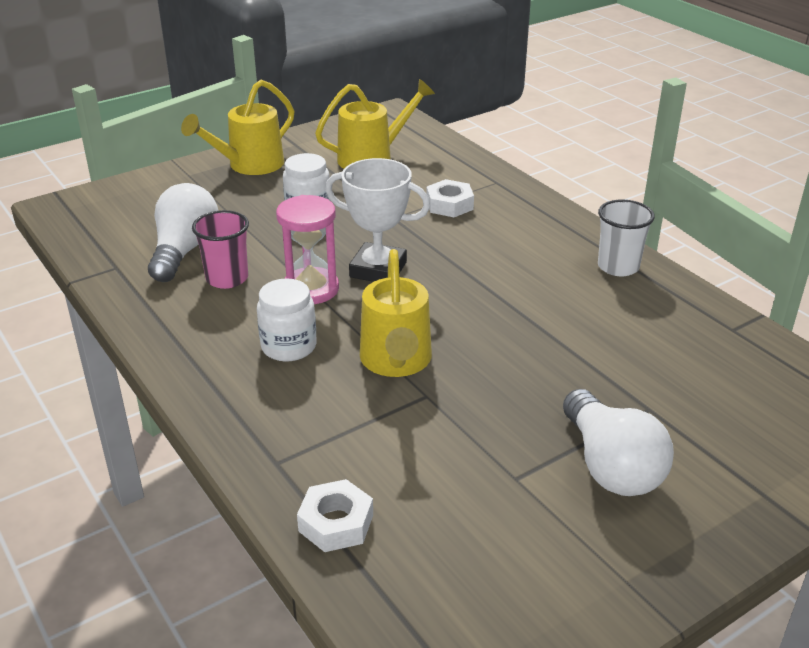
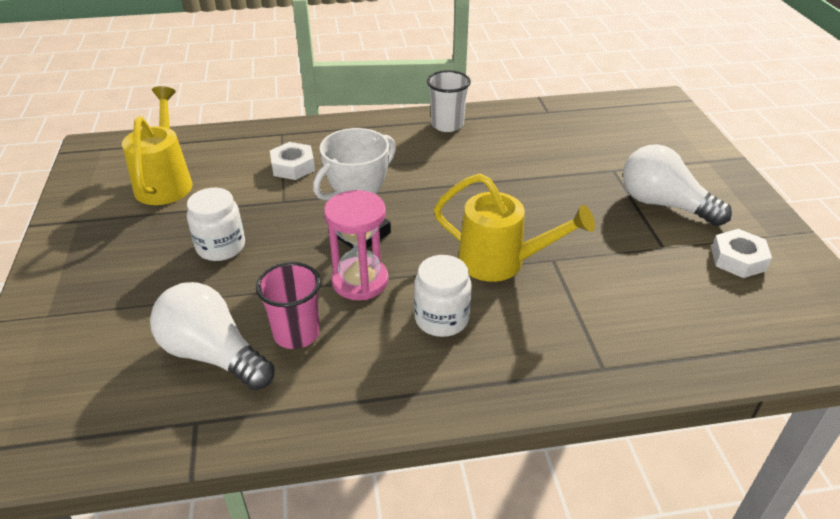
camera: 65 degrees left, 5 degrees up
(249, 165) = (83, 263): yellow watering can -> none
(336, 523) = (687, 352): white nut -> white nut (738, 259)
(610, 465) = (664, 204): white light bulb -> white light bulb turned 150 degrees counterclockwise

